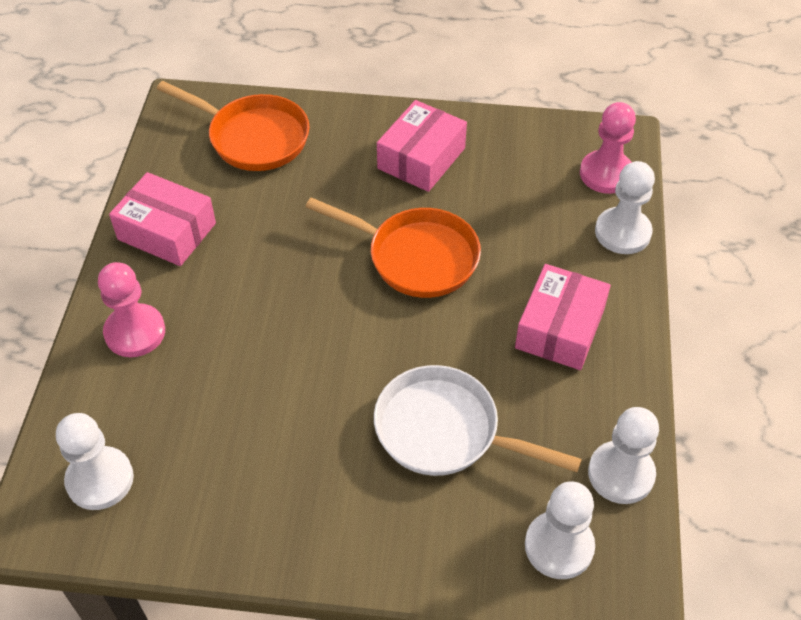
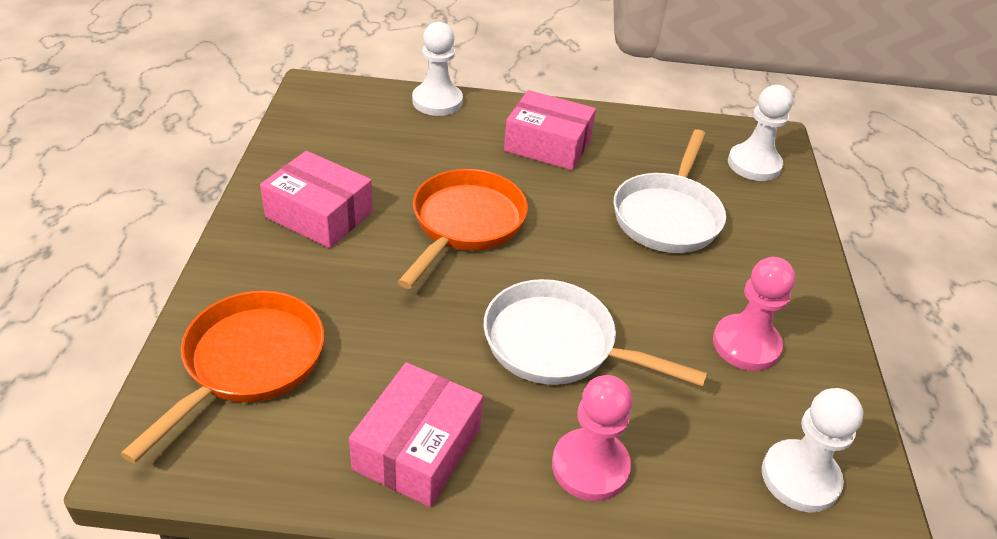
camera: 95 degrees left, 10 degrees down
(260, 319) = (557, 344): none -> white pan
(606, 174) = (363, 102): pink pawn -> pink pawn (746, 345)
(621, 474) = (683, 130): white pawn -> none

